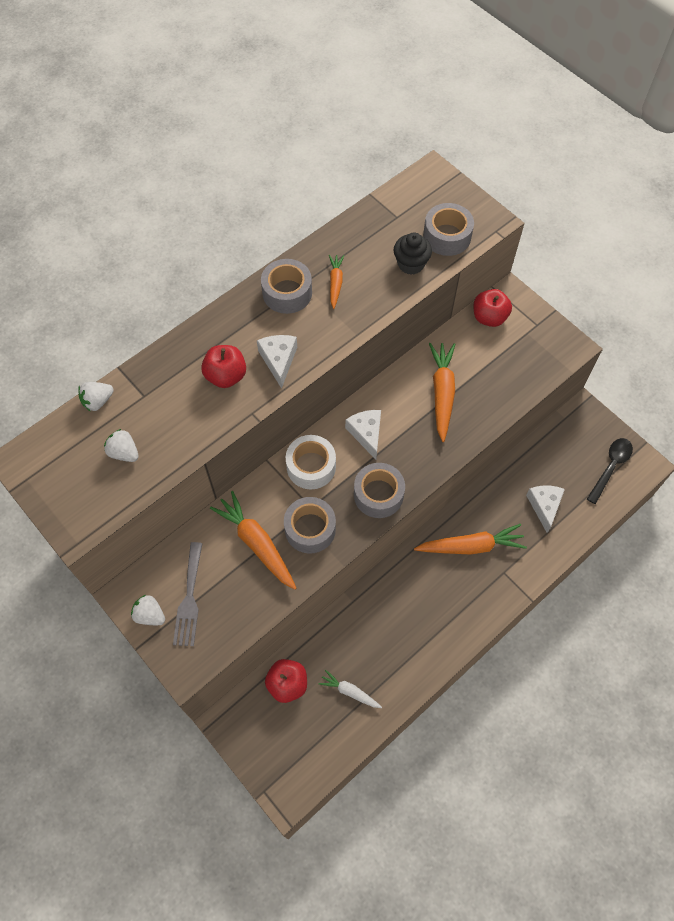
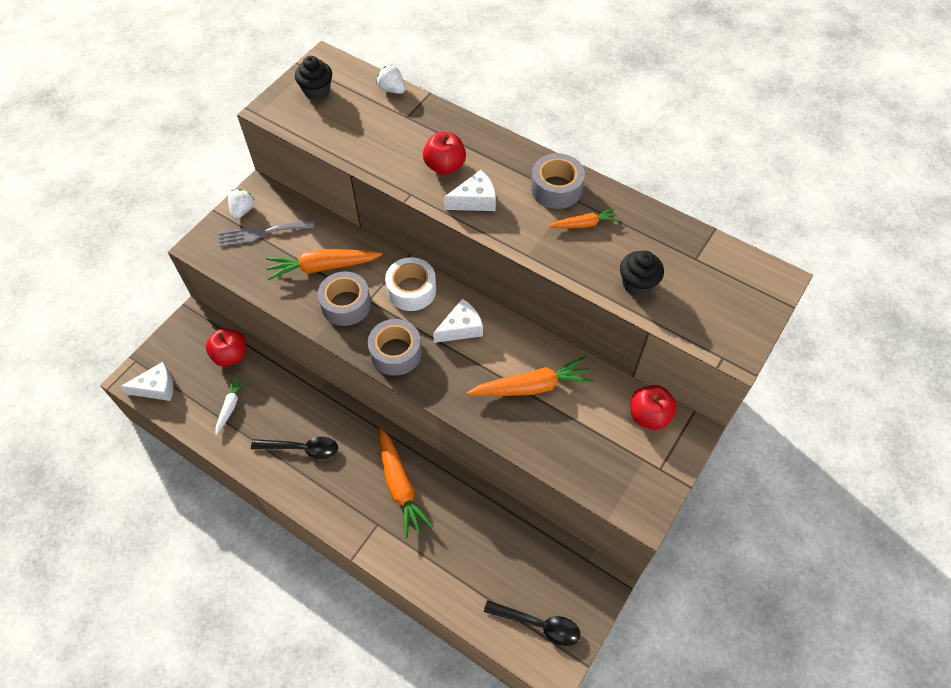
camera: 75 degrees right, 5 degrees down
(68, 476) = (317, 91): none -> black cupcake
(124, 452) = (347, 119): white strawberry -> none
(256, 543) = (322, 267): orange carrot -> orange carrot turned 135 degrees counterclockwise
(414, 627) = (302, 448): none -> black spoon
(447, 236) = (691, 310): grey tape -> none
(544, 506) = (466, 554): white cheese -> white cheese (157, 387)

